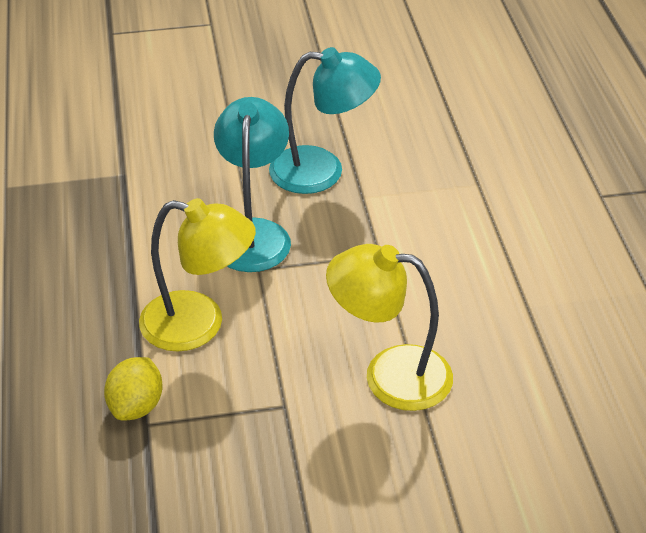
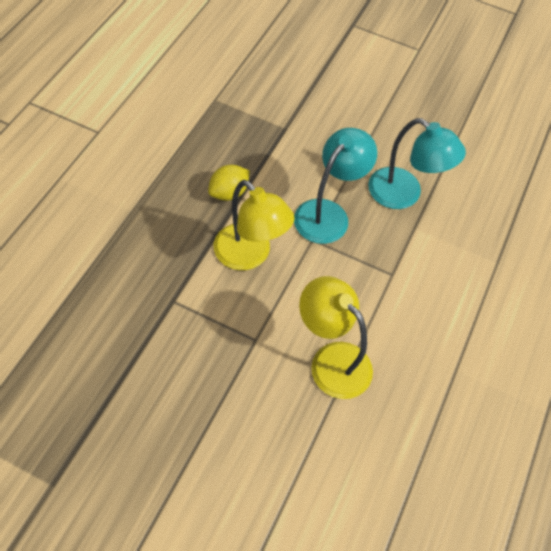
camera: 30 degrees right, 15 degrees up
(136, 406) = (176, 286): yellow lemon -> yellow lemon (229, 193)

